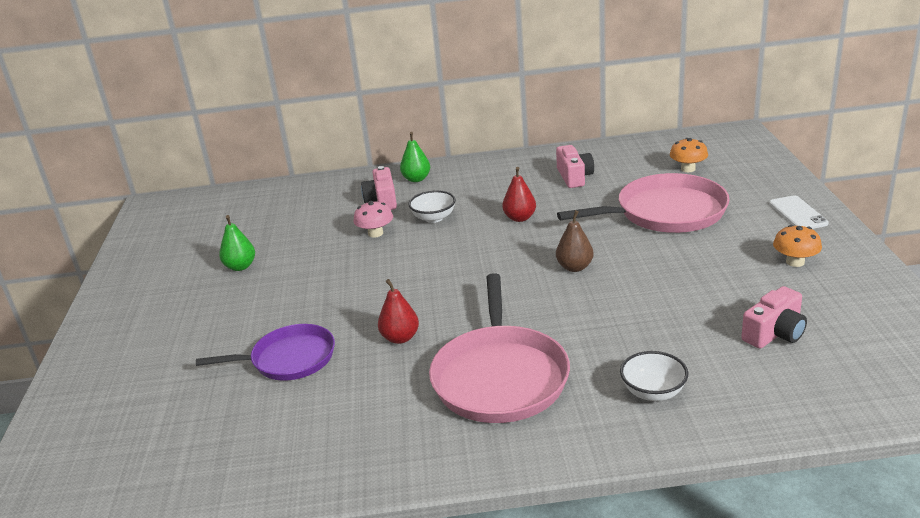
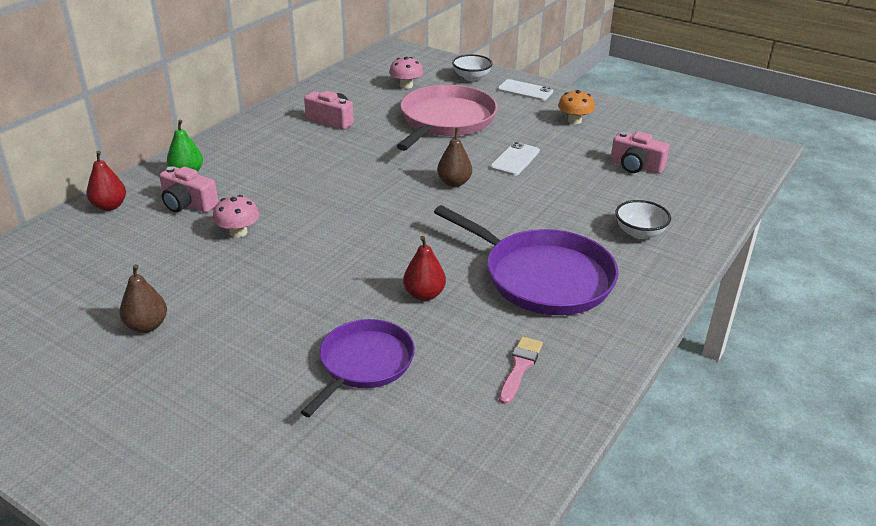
camera: 55 degrees left, 5 degrees up
(240, 267) = (147, 326): green pear -> brown pear
(362, 427) = (520, 367): none -> pink brush
(434, 218) = (270, 197): white bowl -> white bowl (471, 77)
(500, 377) = (542, 277): pink pan -> purple pan
(520, 218) = (346, 167): red pear -> red pear (109, 206)
(663, 272) = (515, 159): none -> white phone
(688, 169) = (406, 85): orange mushroom -> pink mushroom
(775, 333) = (636, 166): pink camera -> pink camera turned 120 degrees clockwise

